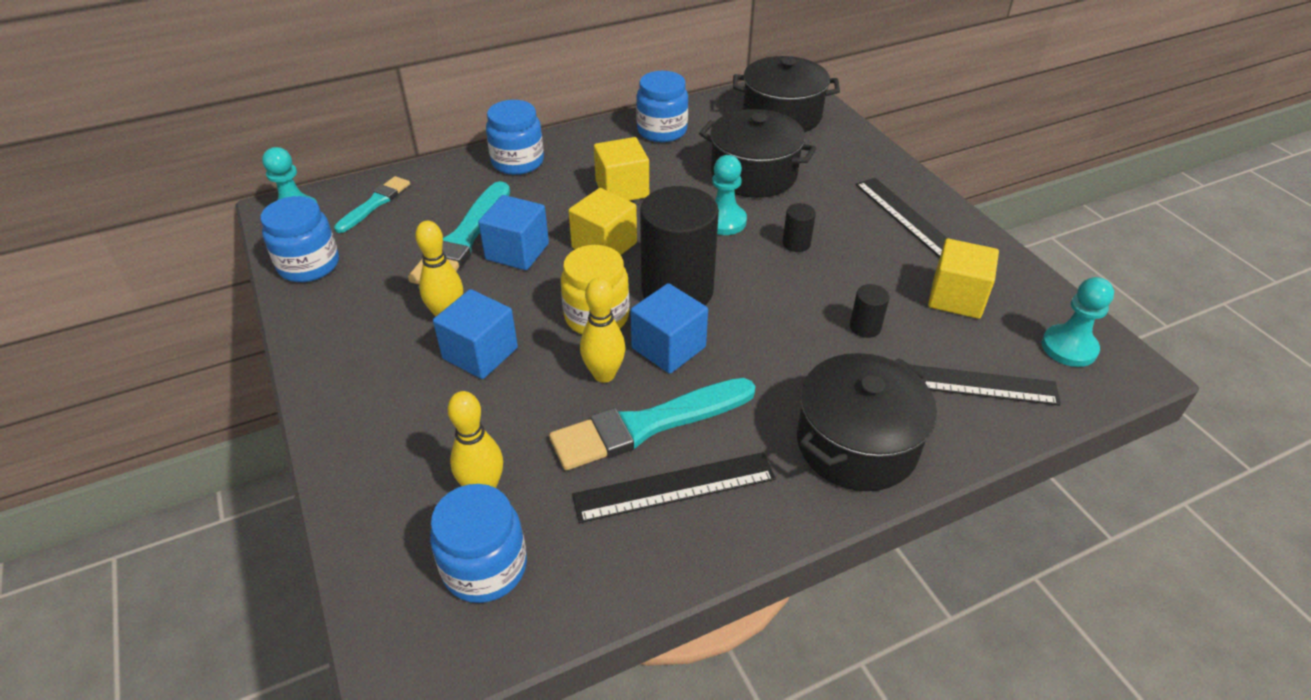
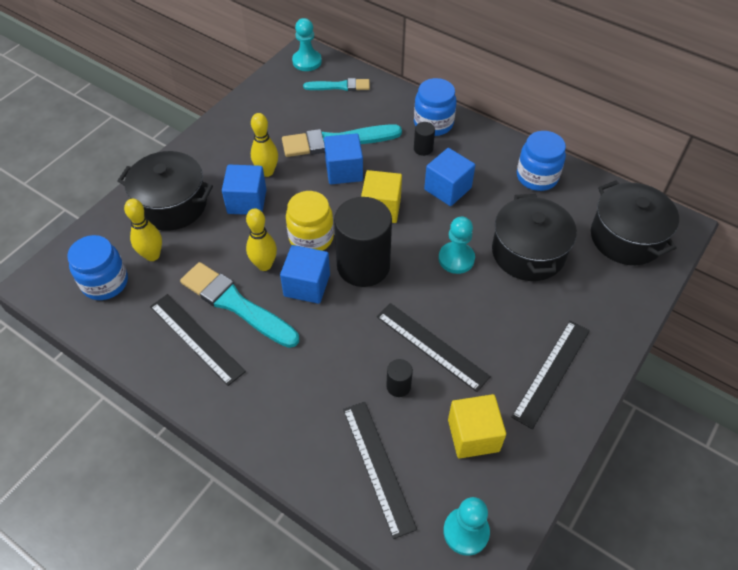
camera: 60 degrees right, 10 degrees up
(309, 265) = (268, 93): blue jar -> none
(622, 189) = (447, 189): yellow cube -> blue cube
(796, 243) = (463, 311): black cylinder -> black cylinder (423, 149)
(827, 282) = (432, 346): none -> black ruler
(856, 444) = (281, 419): black pot -> black pot (172, 205)

